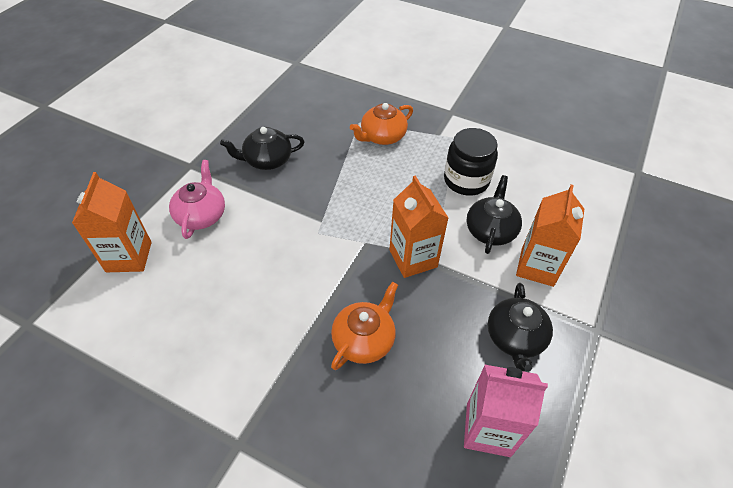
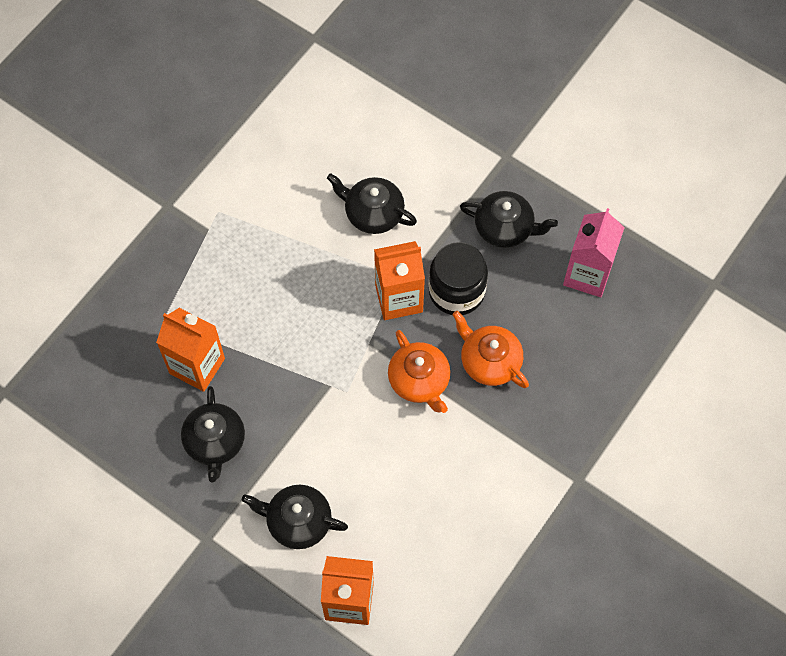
camera: 80 degrees left, 15 degrees up
(201, 215) = (297, 521): pink teapot -> black teapot
(382, 136) = (198, 297): orange teapot -> orange teapot (419, 381)
(466, 180) = (294, 218): black jar -> black jar (456, 291)
(537, 267) = (427, 183): orange carton -> orange carton (197, 366)

